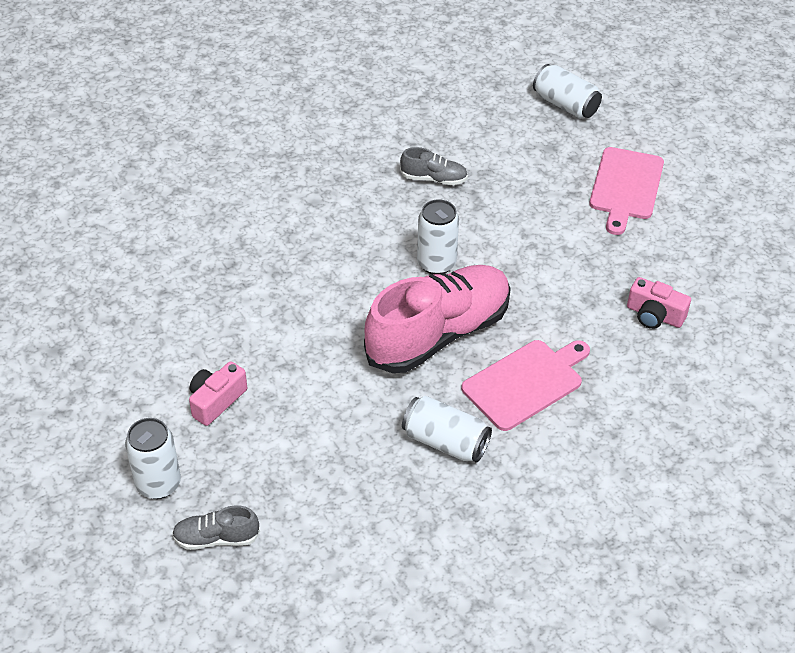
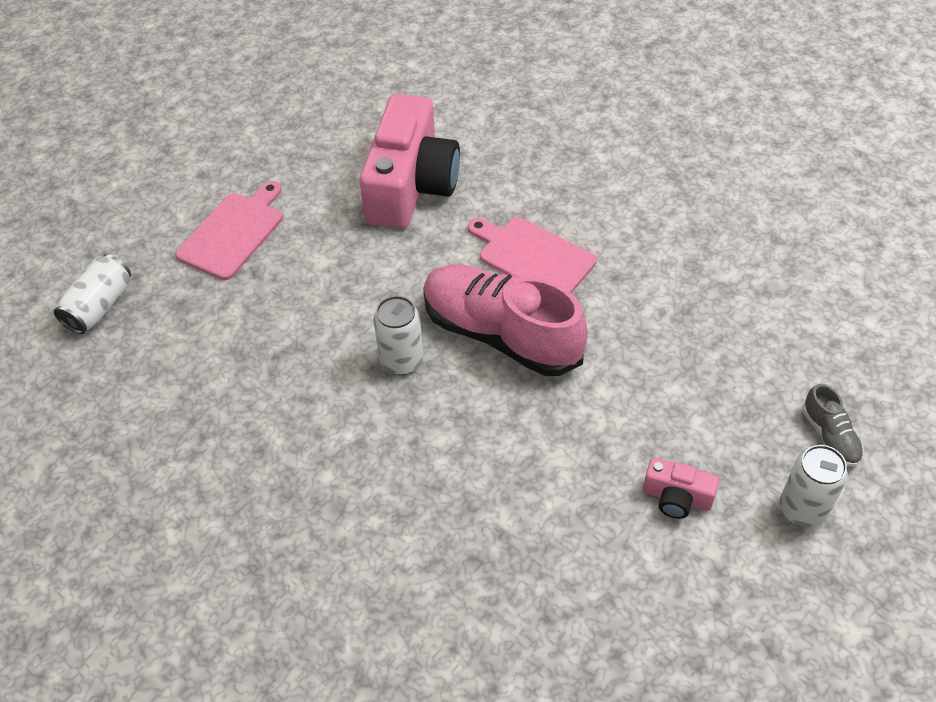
camera: 105 degrees left, 5 degrees up
(434, 179) = (263, 398): grey shoe -> none
(445, 442) = (629, 297): white can -> none
(625, 187) = (233, 233): pink cutting board -> pink cutting board turned 60 degrees counterclockwise
(654, 315) = (411, 186): pink camera -> pink camera, size x2.26

